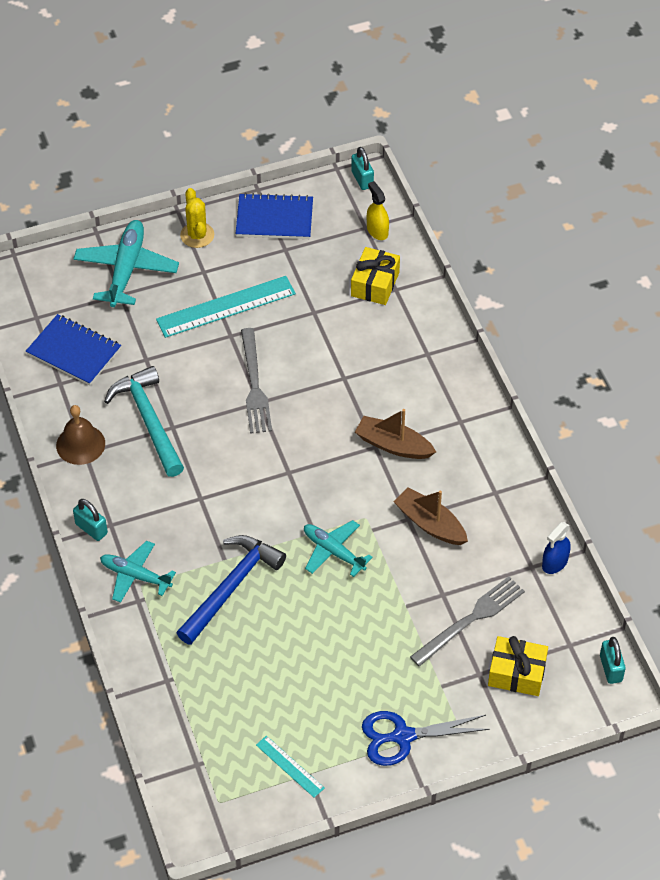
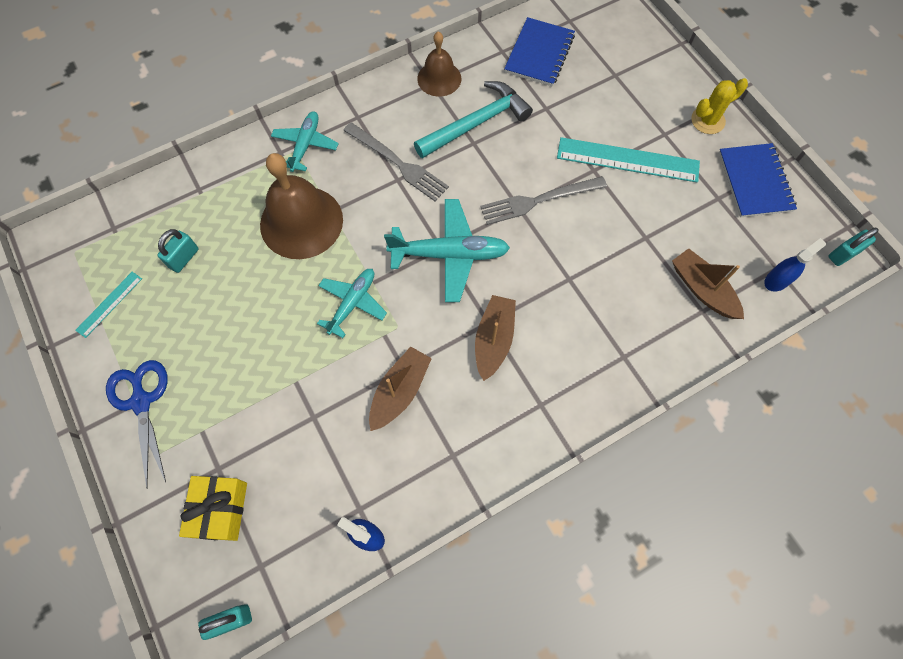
camera: 80 degrees right, 15 degrees up
(91, 529) = (351, 103): turquoise padlock -> turquoise padlock (184, 258)
(126, 269) = (646, 73): turquoise plane -> turquoise plane (450, 254)
(226, 306) = (627, 160): turquoise ruler -> turquoise ruler turned 45 degrees counterclockwise
(231, 587) = (301, 222): blue hammer -> brown bell
(375, 284) = (702, 289): yellow gift -> brown boat
(377, 231) = (777, 280): yellow spray bottle -> blue spray bottle
(470, 620) = (284, 450): grey fork -> grey fork (398, 163)

